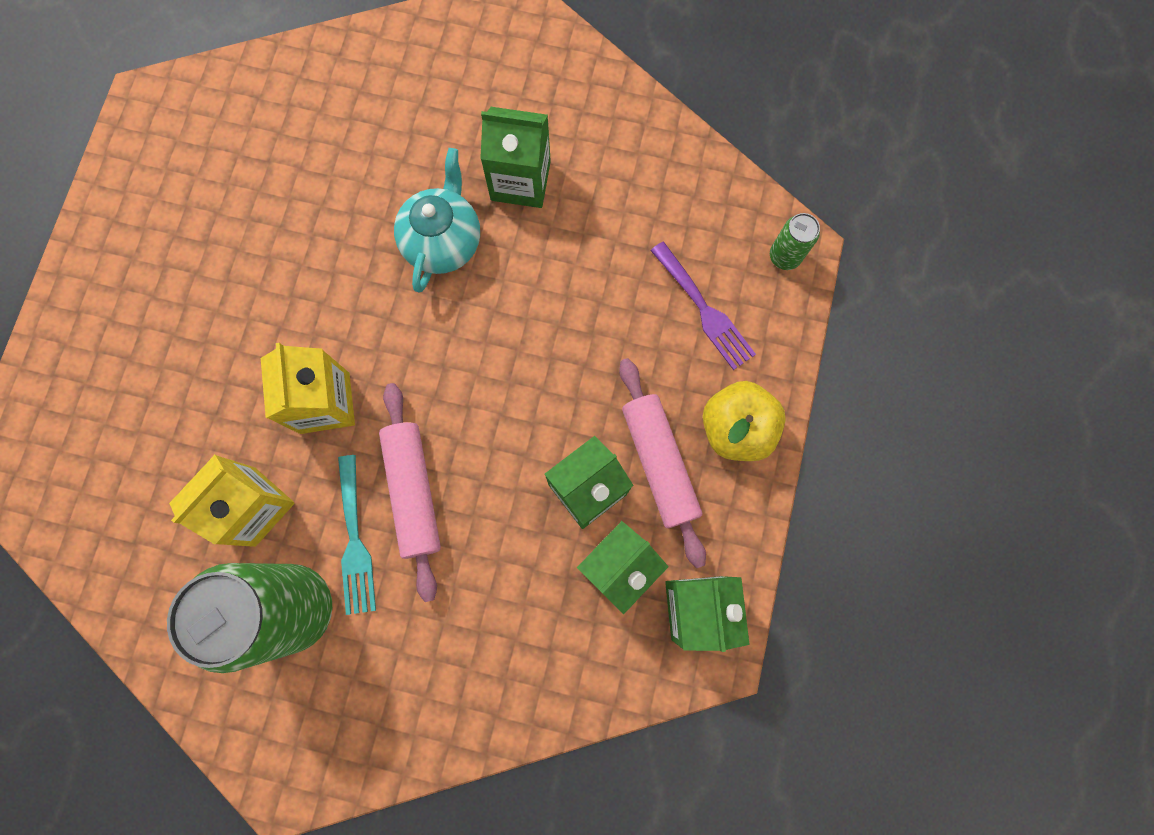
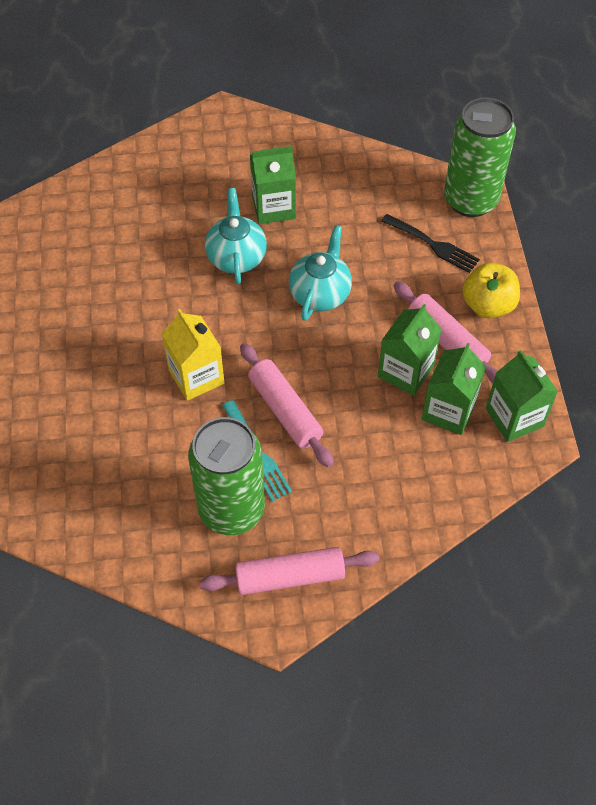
camera: 20 degrees left, 20 degrees down
(255, 506) = (174, 456): yellow carton -> none
(326, 726) = (290, 577): none -> pink rolling pin
(527, 334) = (320, 293): none -> turquoise teapot
(704, 310) = (433, 245): purple fork -> black fork
(784, 256) = (470, 200): green can -> green can, size x2.36

